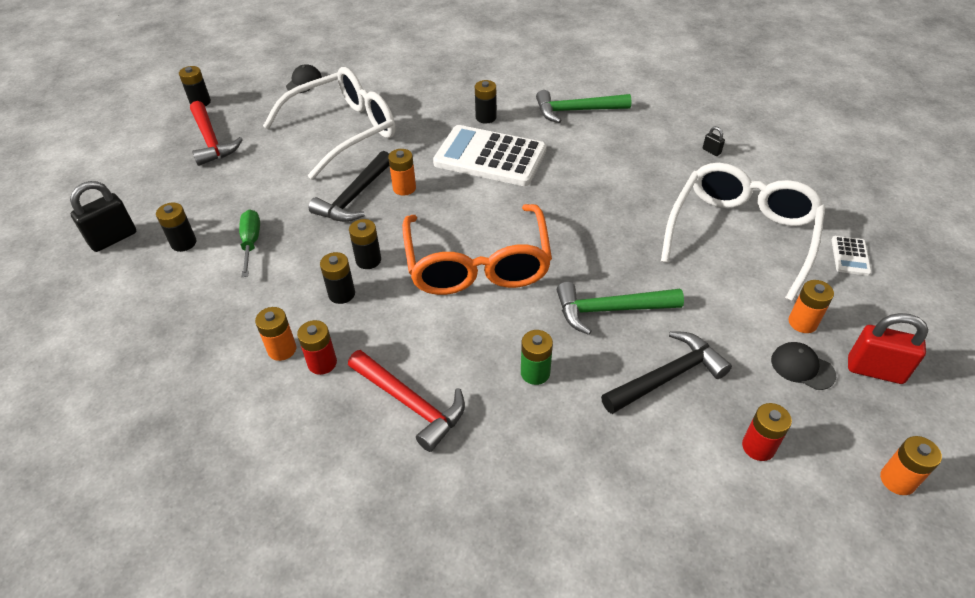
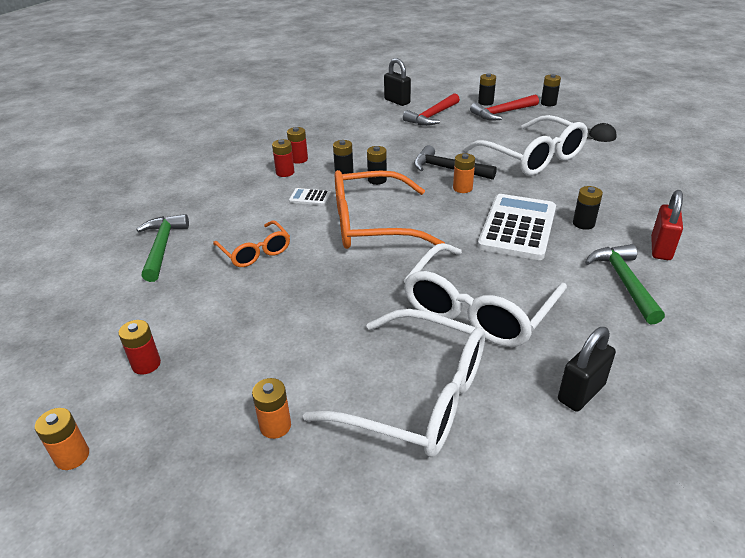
camera: 90 degrees right, 10 degrees down
(184, 243) = (393, 120): black battery -> black battery (485, 102)
(251, 243) = (394, 139): green screwdriver -> none
(282, 349) = (299, 159): orange battery -> red battery
(411, 403) = (244, 204): red hammer -> red hammer (432, 116)
(535, 373) = (255, 252): green battery -> orange glasses
(610, 310) = (312, 291): green hammer -> green hammer (162, 247)
(623, 193) = (478, 309): none -> white glasses
(667, 376) = (233, 319): black hammer -> none
(711, 151) = (581, 393): black padlock -> black padlock, size x2.20
(802, 367) = (218, 412): black cap -> none
(850, 256) = (379, 504): white calculator -> white calculator (310, 197)
(875, 370) = (197, 476): red padlock -> red padlock (660, 249)

